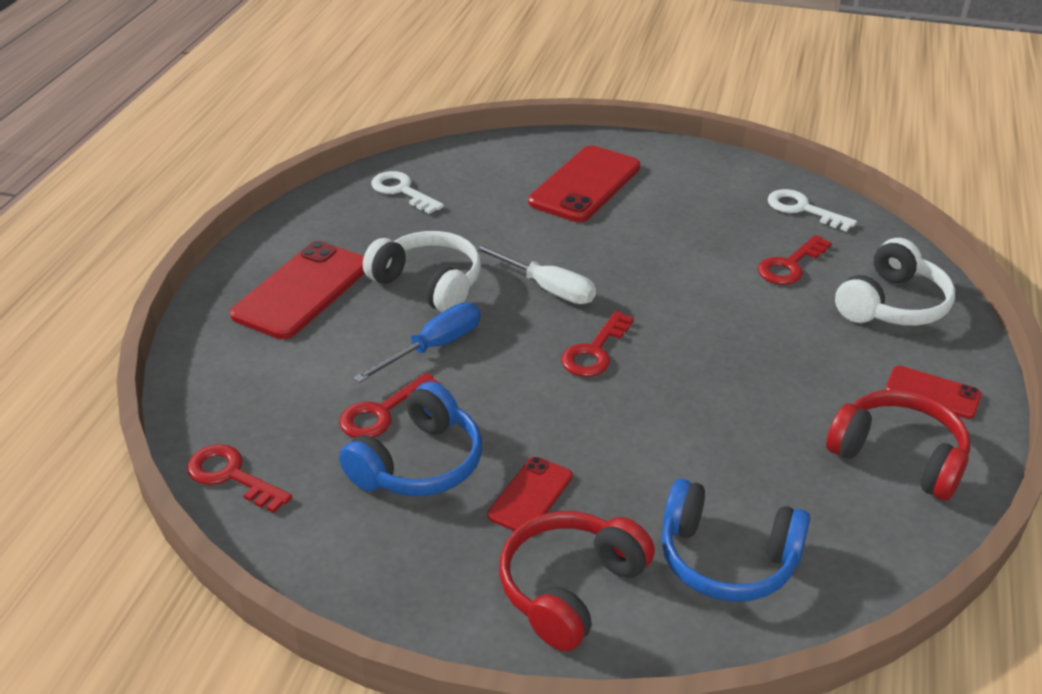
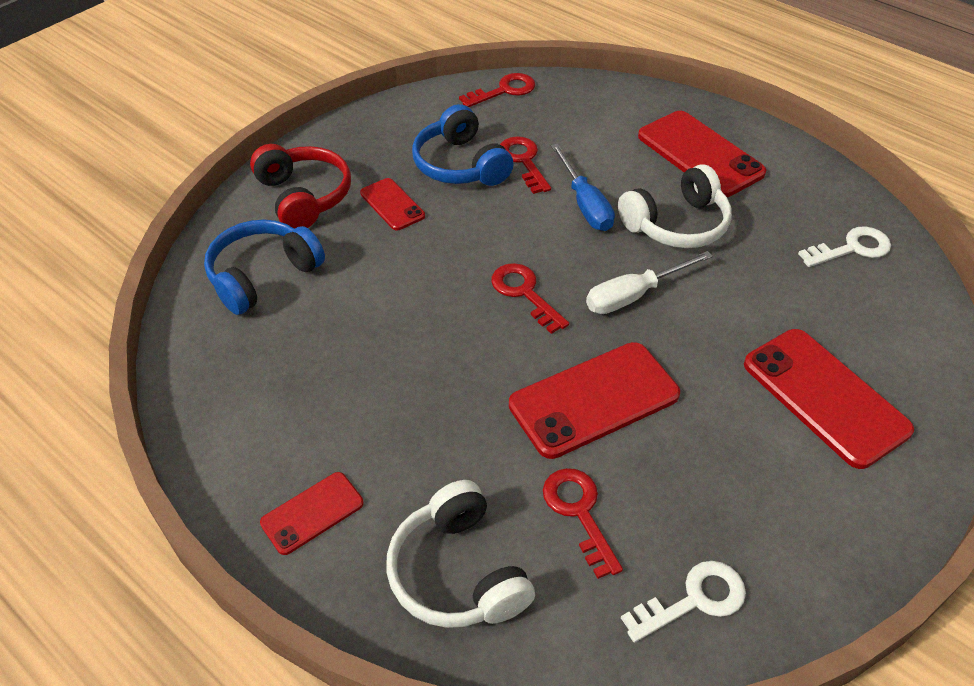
camera: 115 degrees right, 10 degrees up
(683, 282) = (594, 400): none -> red phone
(899, 456) = (265, 432): red headphones -> none

